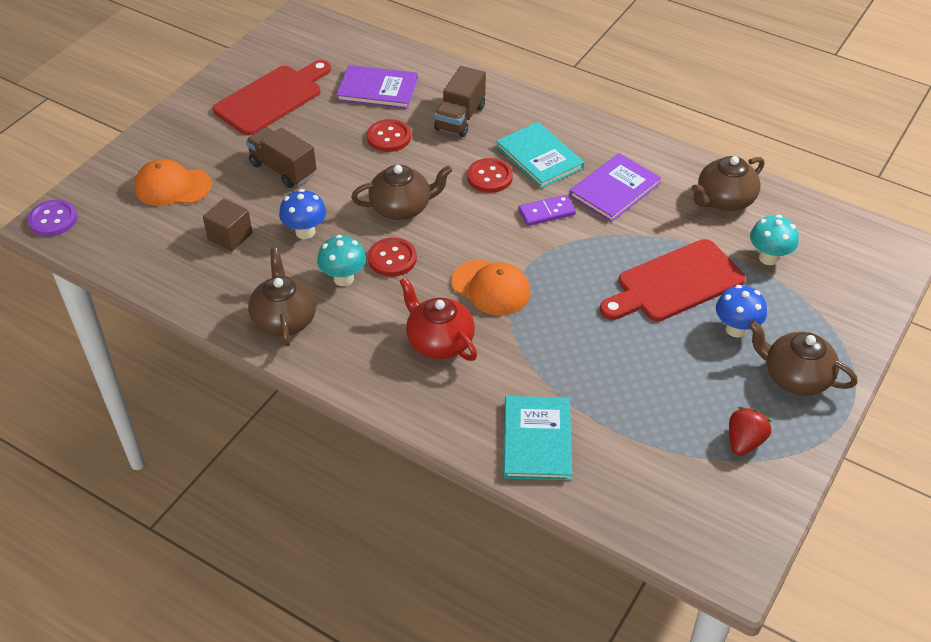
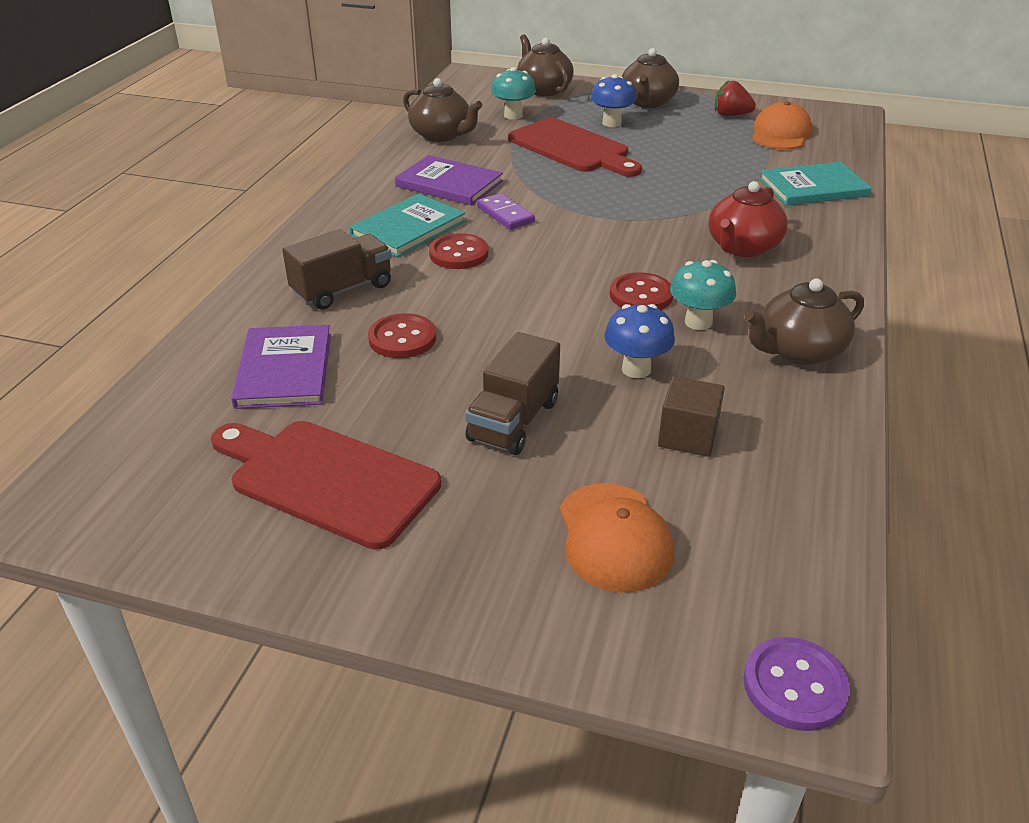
camera: 105 degrees left, 10 degrees down
(402, 208) = (546, 303): brown teapot -> brown teapot (543, 90)
(460, 118) = (342, 290): brown truck -> brown truck turned 45 degrees counterclockwise
(491, 287) = (643, 230): orange cap -> orange cap (780, 134)

